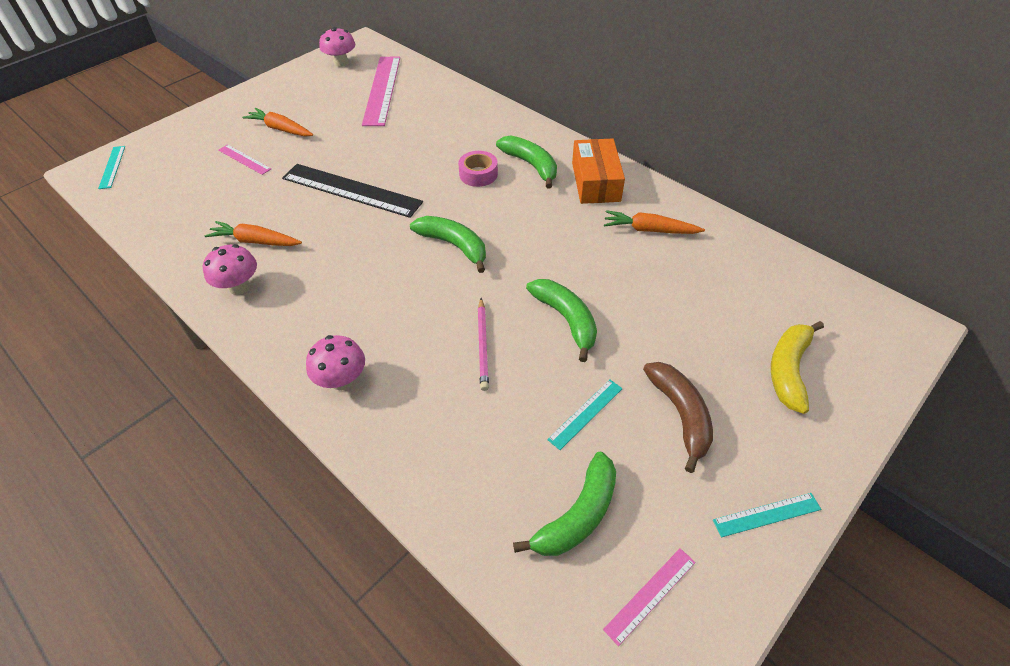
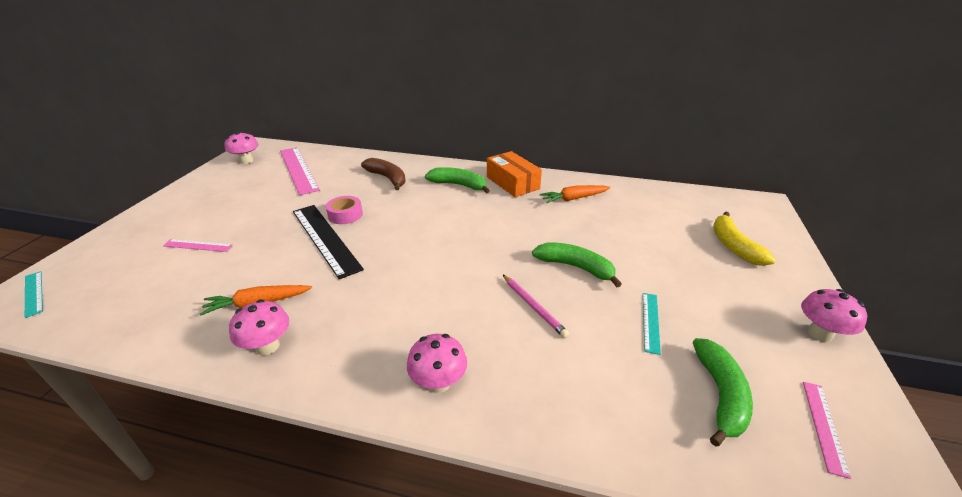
camera: 30 degrees left, 15 degrees down
(281, 129) = (221, 215): orange carrot -> none
(351, 190) = (325, 238): black ruler -> black ruler turned 60 degrees clockwise
(454, 246) = (447, 249): green banana -> none
(478, 174) = (424, 200): pink tape -> pink tape (345, 215)
(680, 415) = (707, 296): brown banana -> brown banana (387, 178)
(767, 515) = (820, 333): turquoise ruler -> pink mushroom

